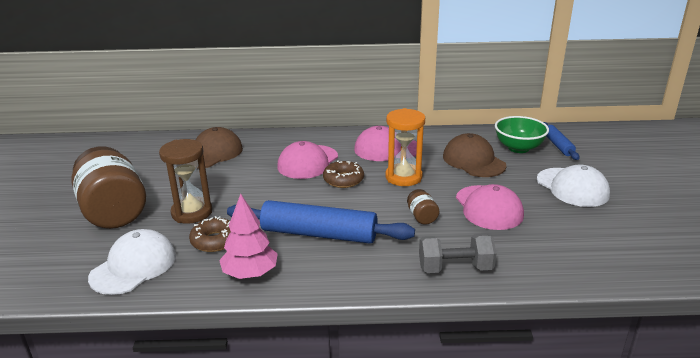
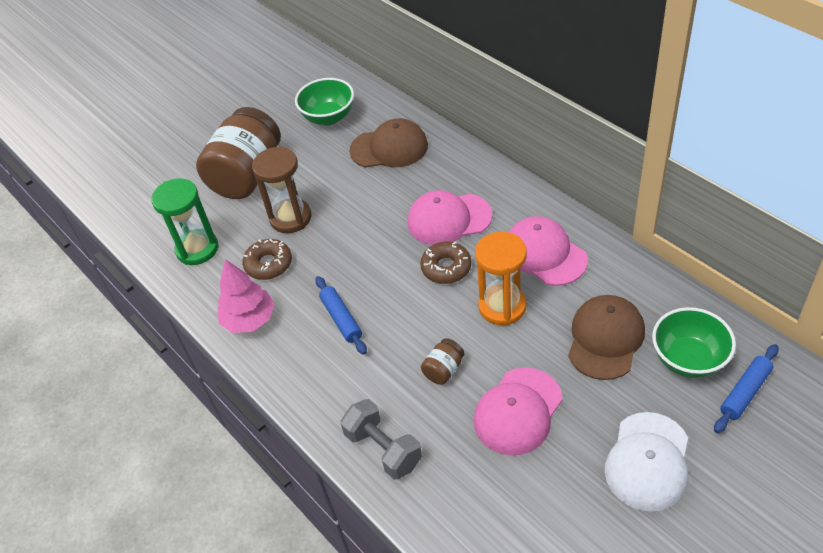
camera: 55 degrees right, 20 degrees up
(133, 266) = (197, 249): white cap -> green hourglass
(138, 159) = (328, 117): none -> green bowl
(319, 234) = (341, 319): blue rolling pin -> blue rolling pin, size x0.52

